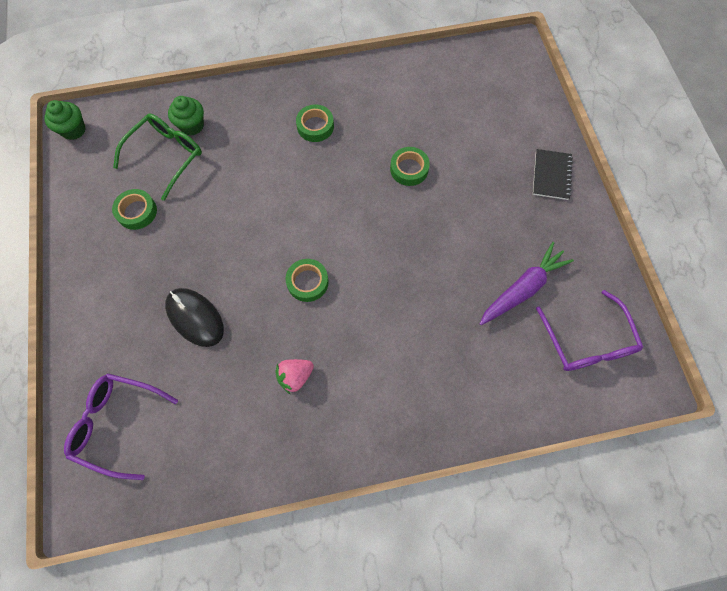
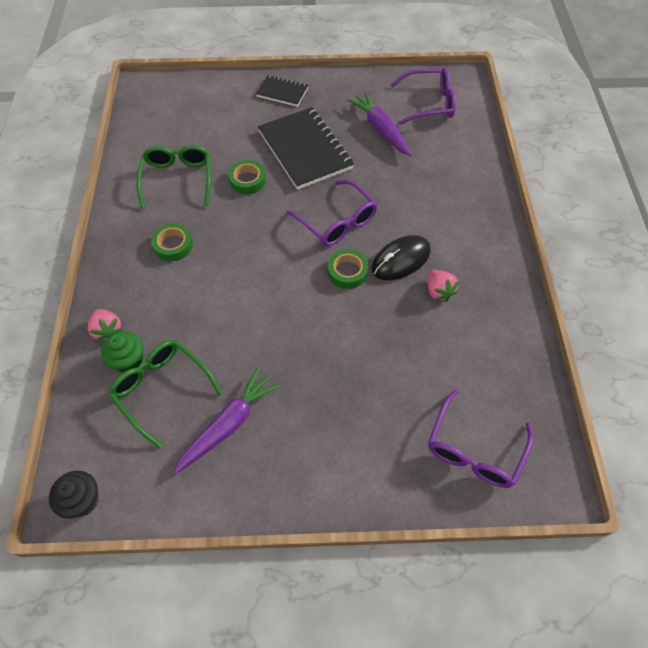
camera: 80 degrees left, 10 degrees down
(73, 130) = (83, 500): green cupcake -> black cupcake
(137, 212) = (228, 424): green tape -> purple carrot
(195, 318) = (369, 371): black mouse -> black mouse (401, 260)
(219, 103) = (107, 330): none -> pink strawberry
(371, 262) = (337, 221): none -> purple glasses
(396, 110) = (178, 179): none -> green glasses
(466, 214) = (305, 150): none -> black notebook

